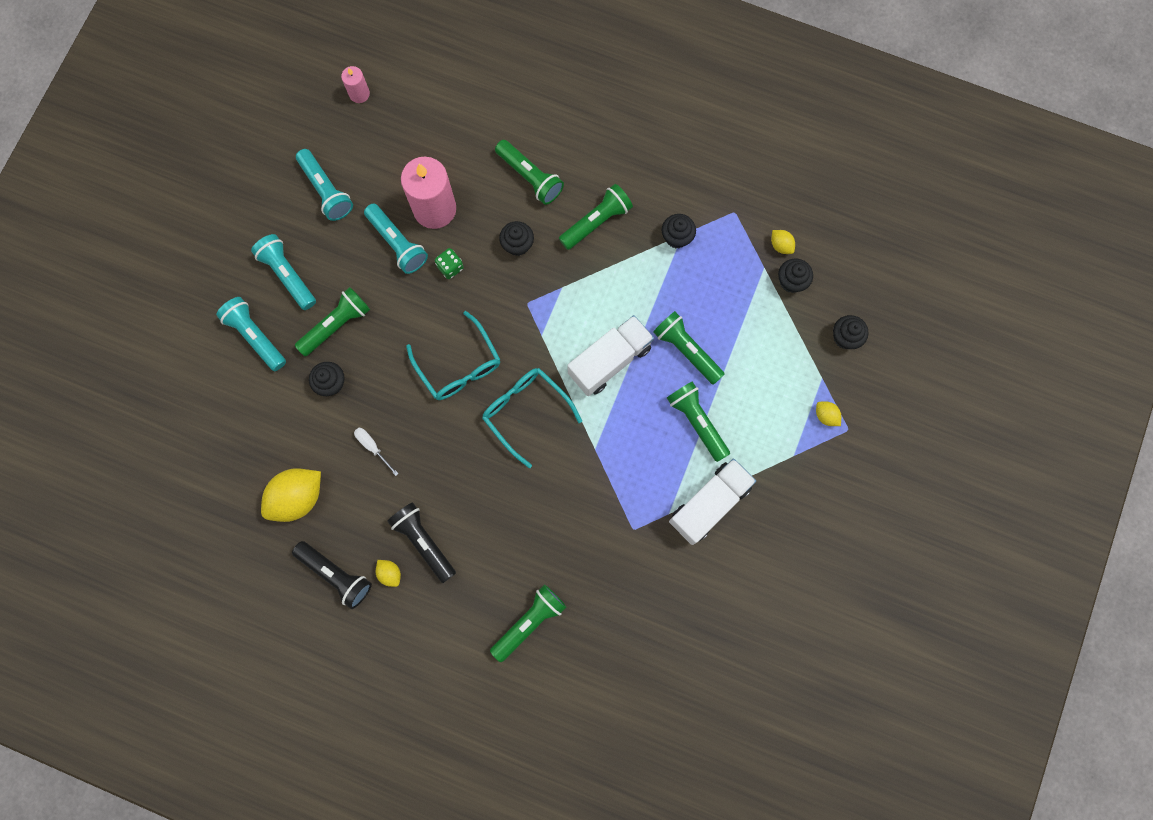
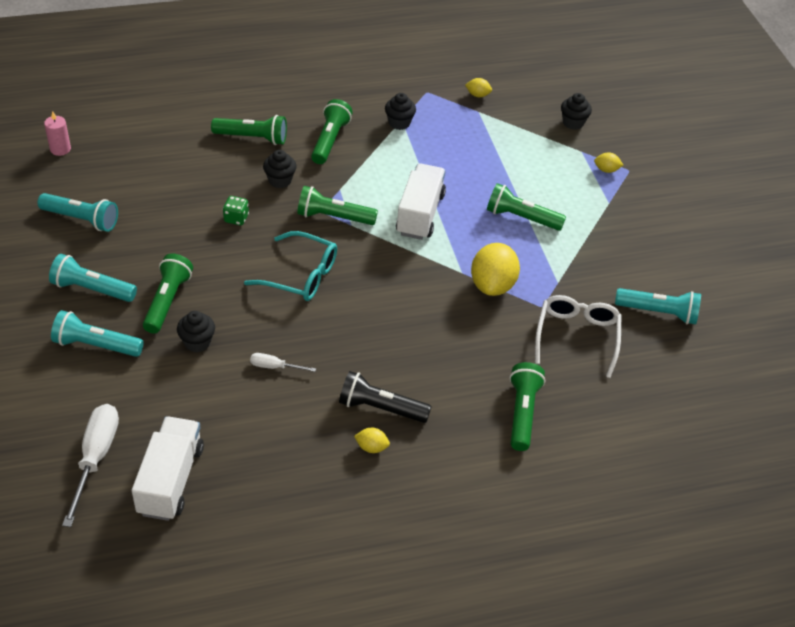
camera: 40 degrees left, 30 degrees down
(190, 446) = (95, 458): none -> white screwdriver
(297, 497) = (236, 439): yellow lemon -> yellow lemon (492, 285)
(336, 575) = (323, 476): black flashlight -> none
(397, 243) = (176, 224): turquoise flashlight -> turquoise flashlight (658, 312)
(434, 209) = (190, 189): pink candle -> none
(525, 412) = (384, 277): turquoise glasses -> none
(636, 579) = (577, 336): none -> white glasses
(686, 350) = (471, 181): green flashlight -> green flashlight (333, 217)
(709, 504) = (581, 261): white truck -> white truck (171, 480)
(791, 281) = (505, 110): black cupcake -> none

